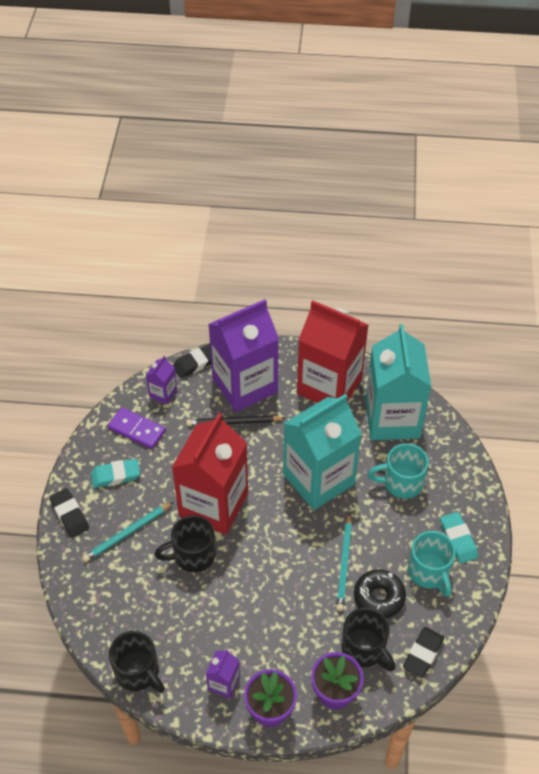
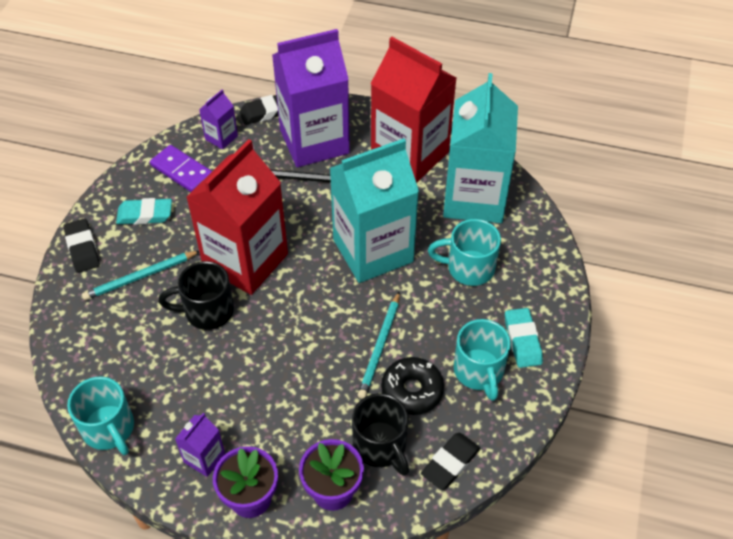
camera: 10 degrees right, 0 degrees up
(138, 672) = (109, 429): black mug -> turquoise mug

